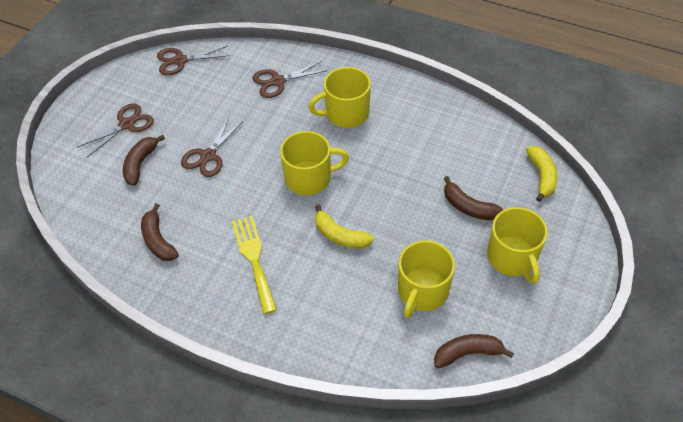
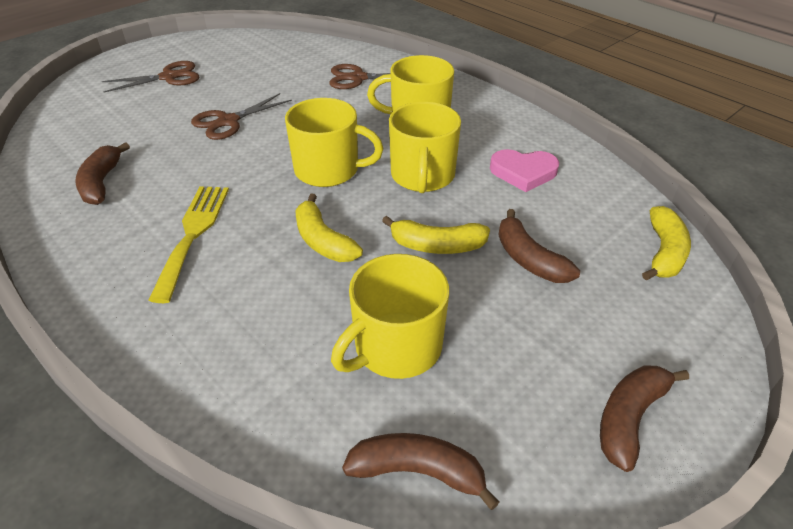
camera: 20 degrees right, 10 degrees down
(140, 164) = (151, 111): brown banana -> brown banana (629, 418)
(180, 61) = (268, 42): brown scissors -> none
(411, 216) = (437, 246): none -> yellow banana
(437, 139) = (523, 172): none -> pink heart
(512, 258) = (569, 346): yellow mug -> yellow mug (422, 176)

